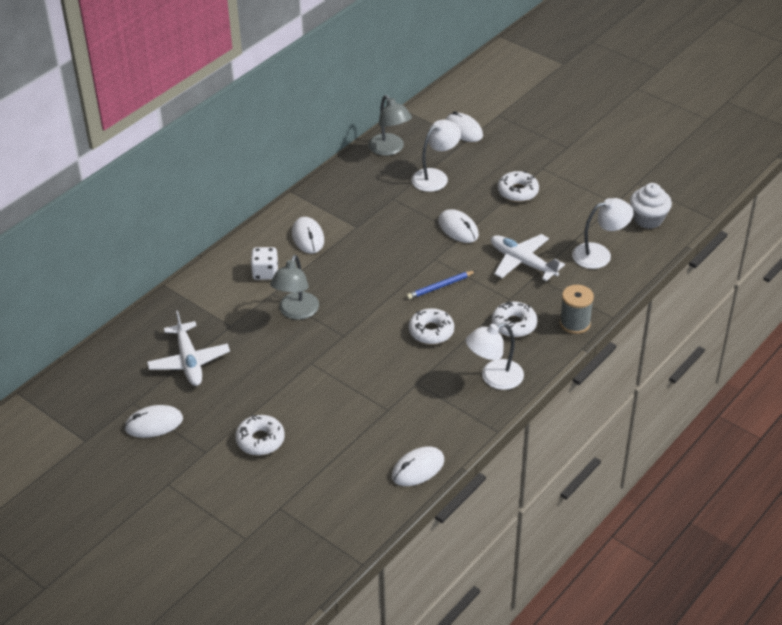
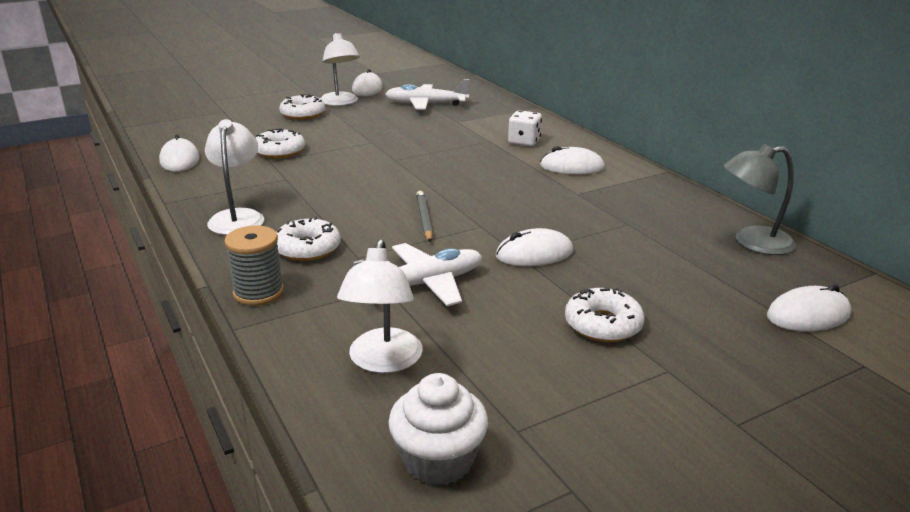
camera: 110 degrees right, 15 degrees down
(296, 312) = (451, 146): grey lamp -> none
(431, 331) = (352, 199): white donut -> white donut (280, 151)
(435, 176) = (670, 262): white lamp -> white lamp (341, 102)
(440, 286) = (424, 218): blue pencil -> grey pencil

